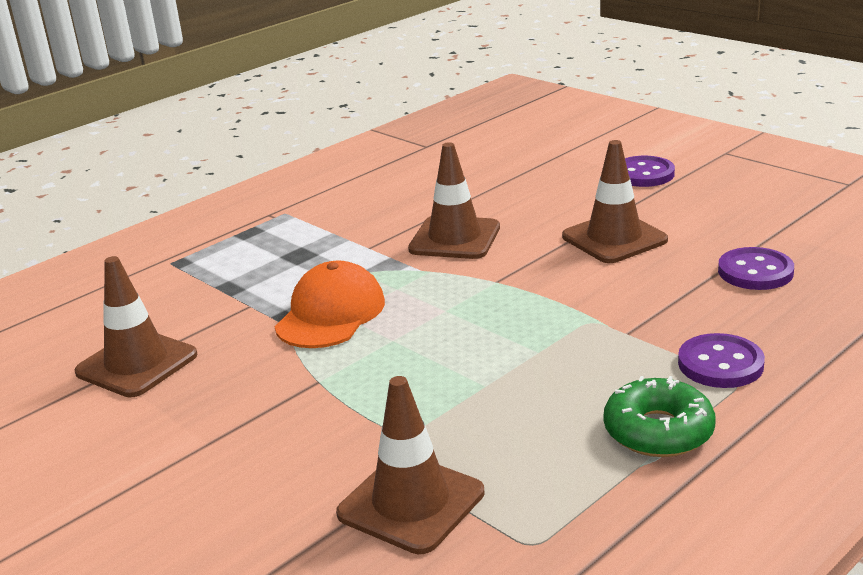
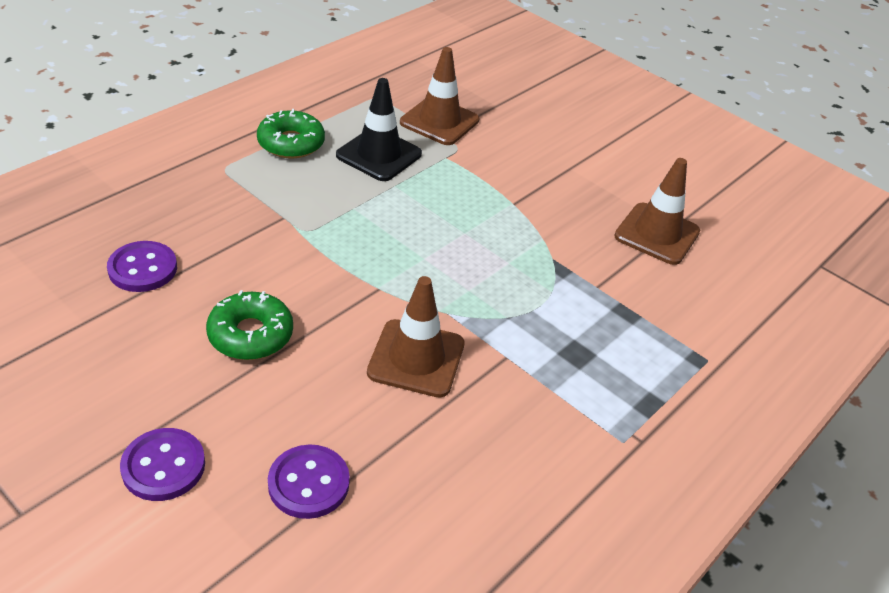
camera: 170 degrees right, 15 degrees up
(331, 314) = (521, 266): orange cap -> none
(514, 428) = (379, 155): none -> black traffic cone
(614, 238) = (250, 335): brown traffic cone -> green donut
(720, 364) = (227, 183): purple button -> purple button (308, 483)

